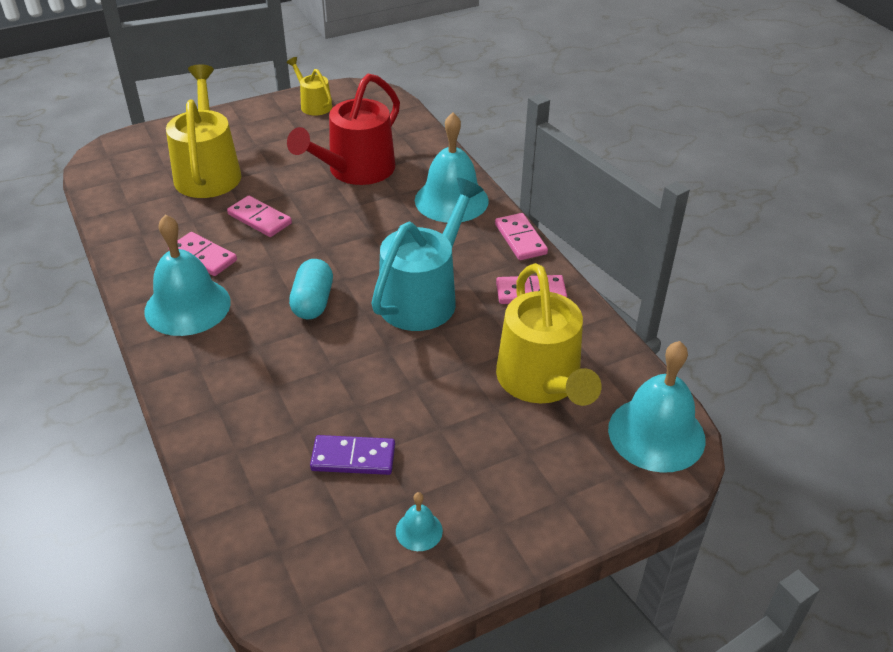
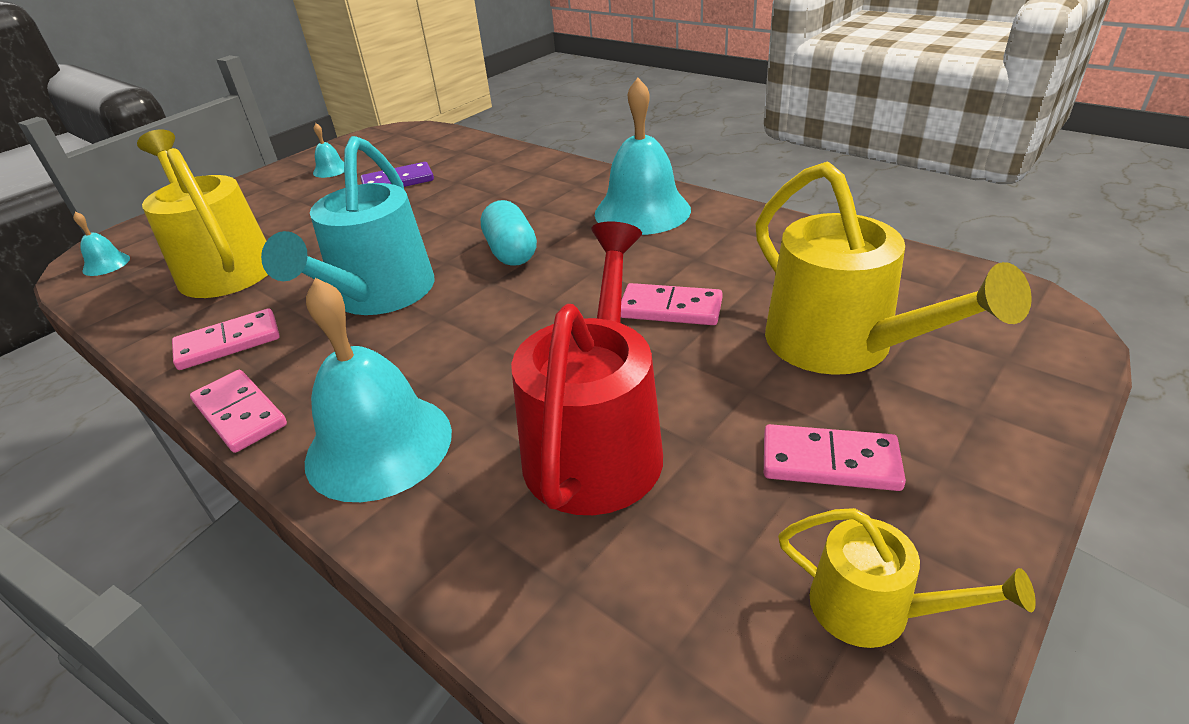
camera: 160 degrees right, 5 degrees down
(203, 256) = (685, 250): pink domino -> pink domino (830, 462)
(656, 434) = (106, 264): turquoise bell -> turquoise bell, size x0.44

